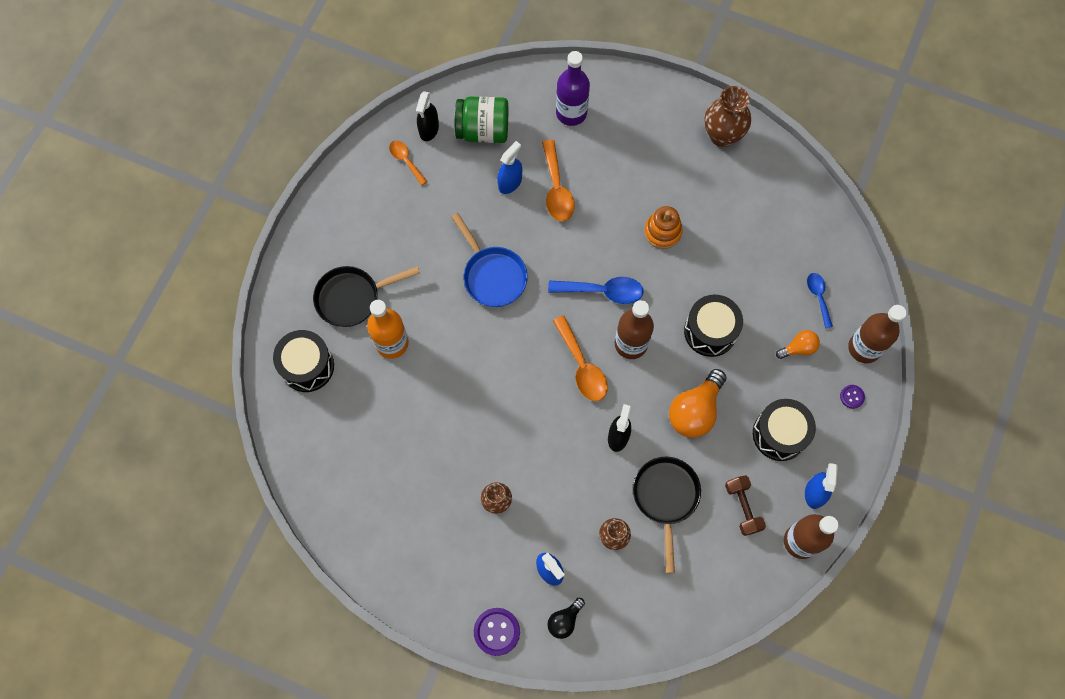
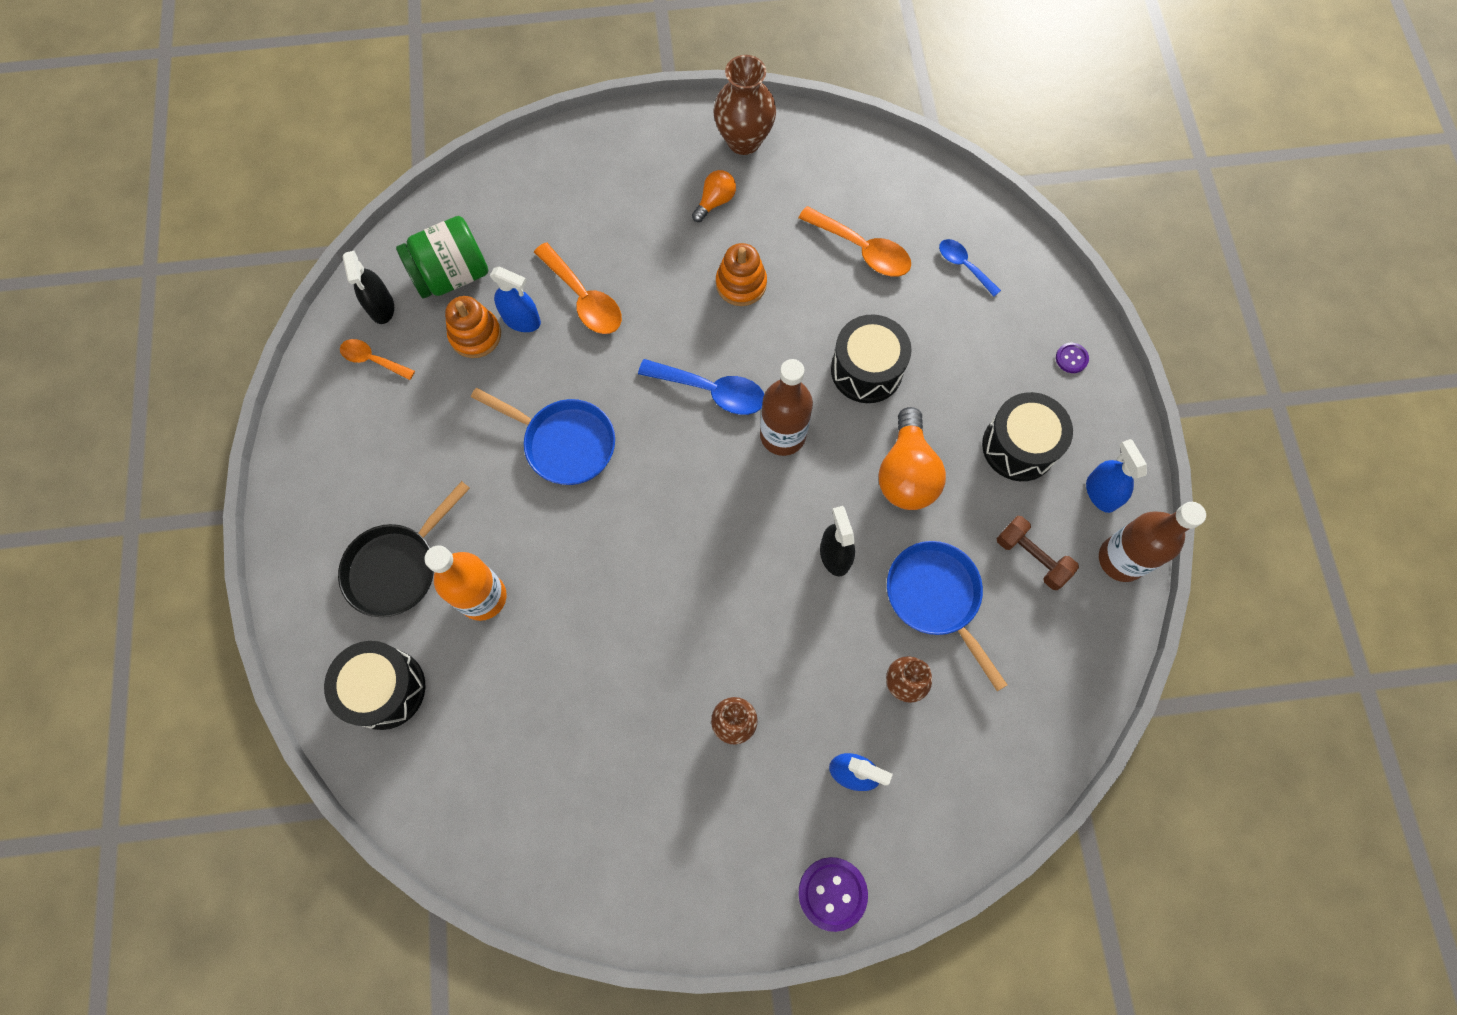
camera: 30 degrees left, 0 degrees up
(476, 177) = (475, 335): none -> orange stacking toy
(510, 182) = (521, 320): blue spray bottle -> blue spray bottle turned 105 degrees clockwise
(564, 620) = (907, 826): black light bulb -> none
(571, 113) = (550, 201): purple bottle -> none
(582, 366) = (739, 494): orange spoon -> orange spoon (861, 249)
(602, 291) = (711, 391): blue spoon -> blue spoon turned 45 degrees clockwise
(666, 498) = (936, 598): black pan -> blue pan
(798, 348) = (978, 335): orange light bulb -> orange light bulb (715, 201)
(864, 348) = (1049, 296): brown bottle -> none

